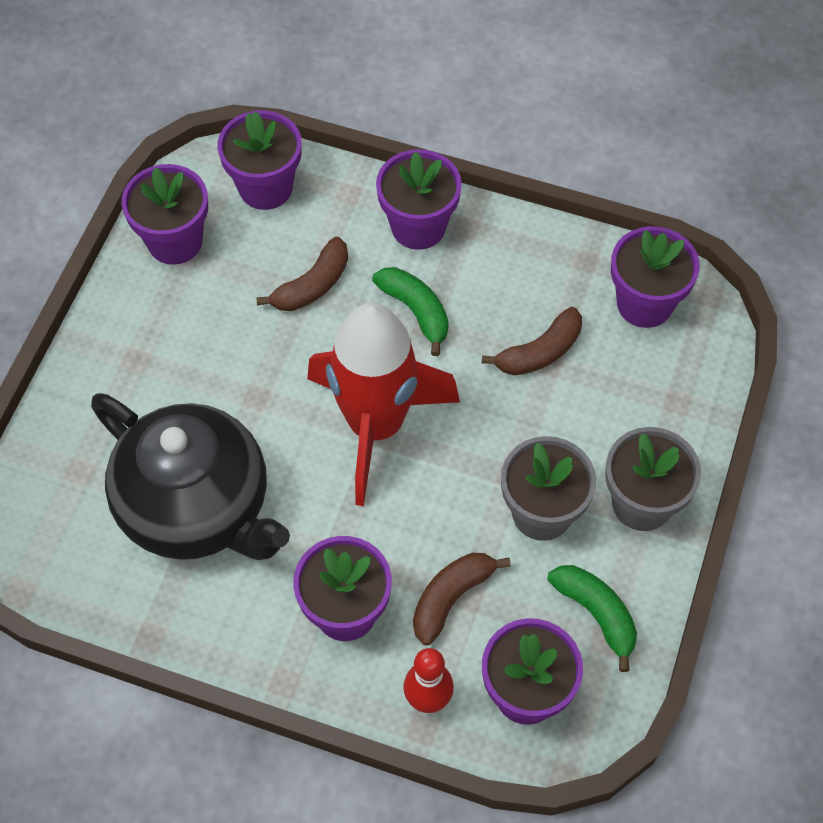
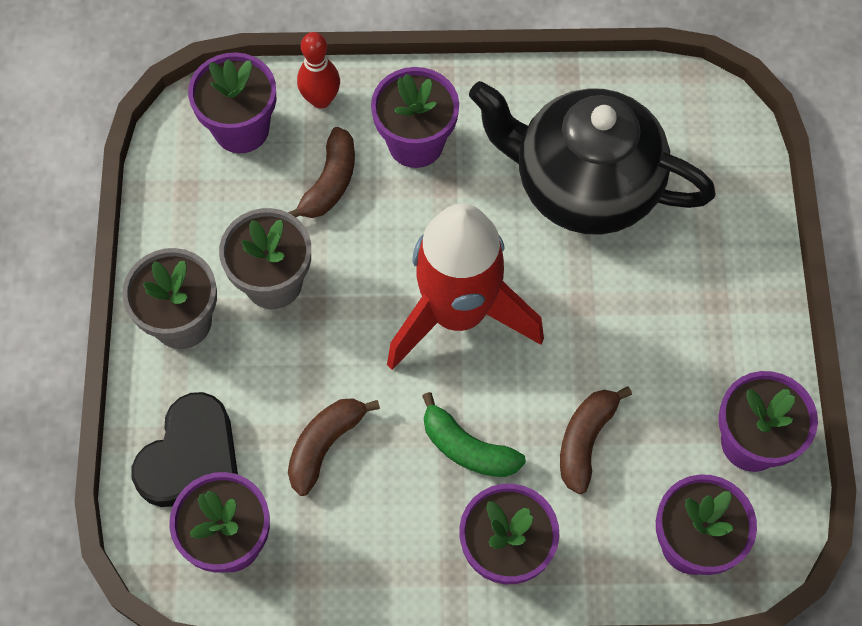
camera: 160 degrees right, 5 degrees up
(596, 614) = (199, 210): green banana -> none
(663, 380) = (190, 456): none -> black heart

